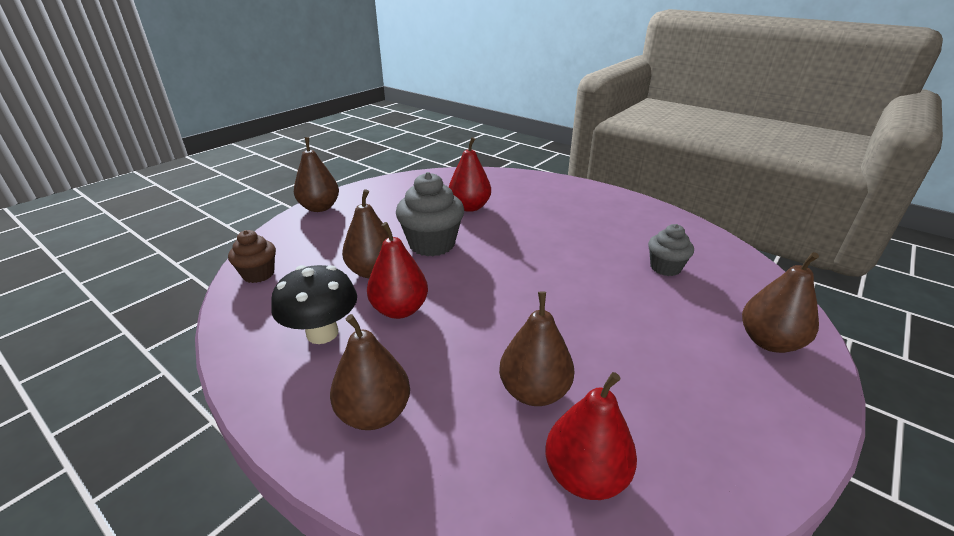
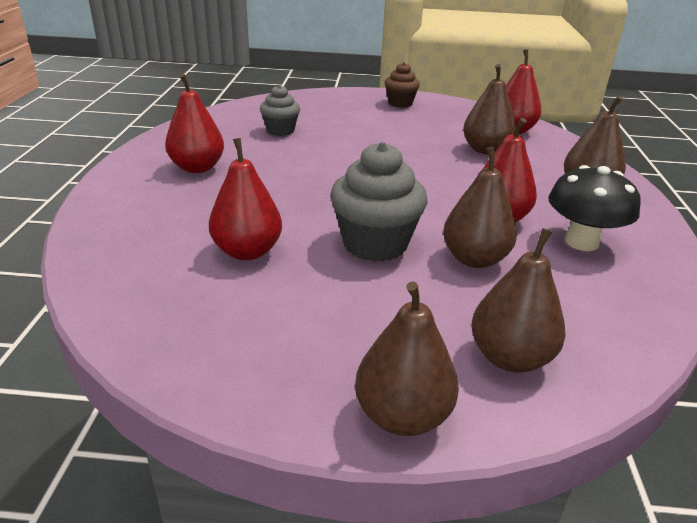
camera: 125 degrees left, 0 degrees up
(258, 274) = (606, 343): brown cupcake -> brown cupcake (400, 103)
(597, 215) = (197, 168): none -> red pear
(769, 342) = (339, 101): brown pear -> brown pear (510, 357)

